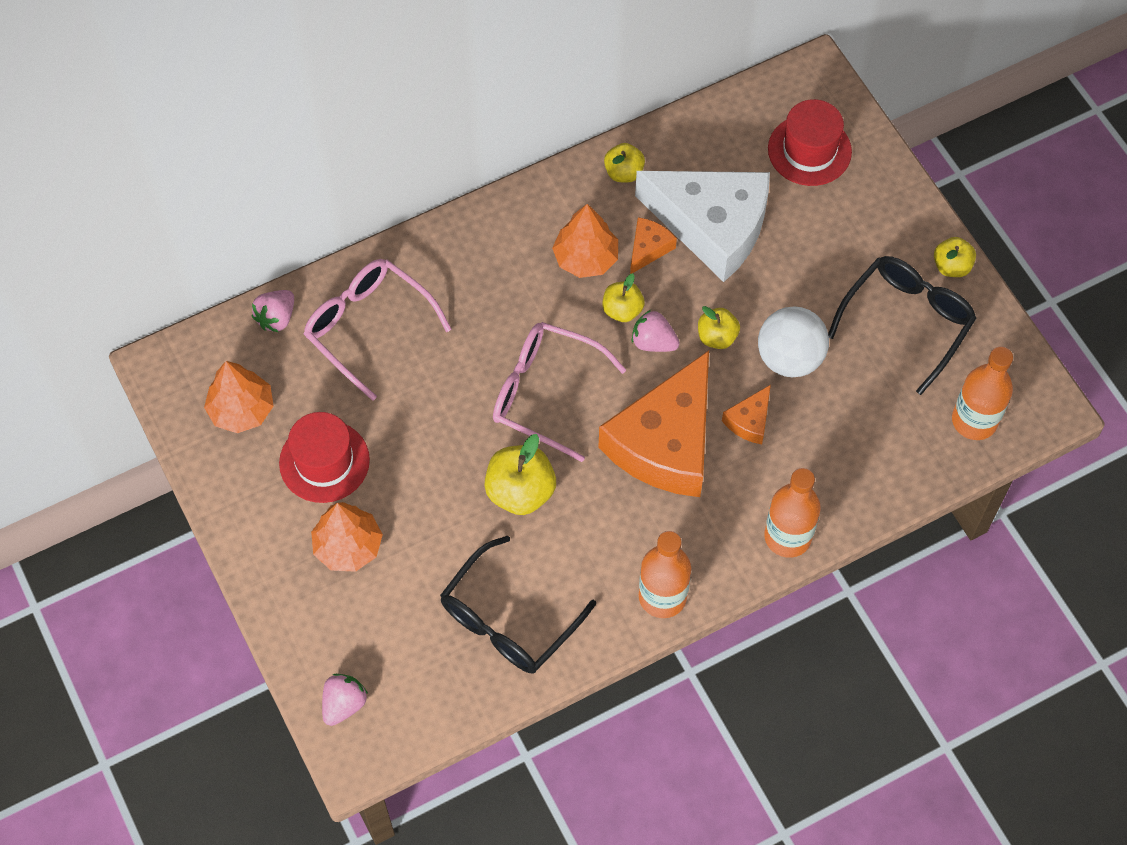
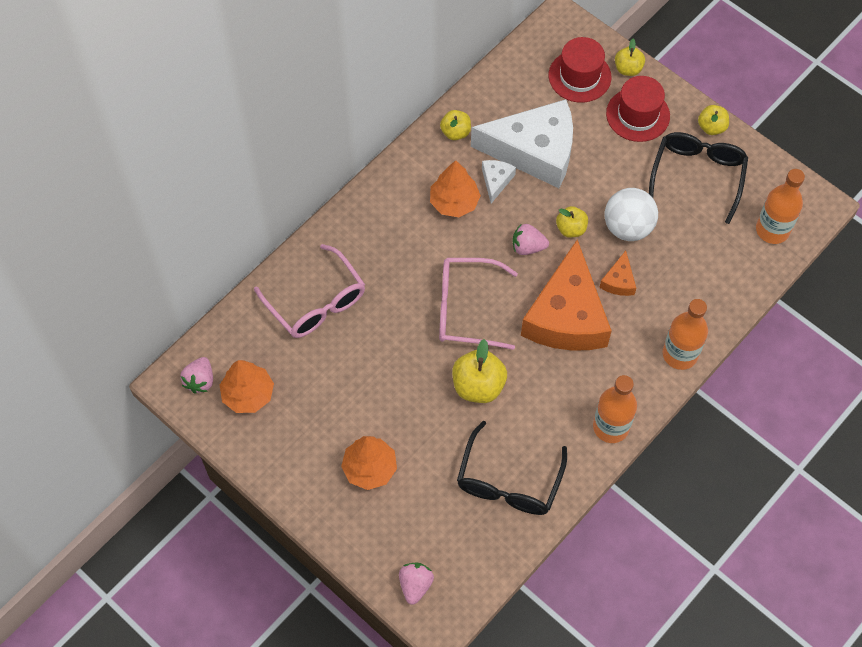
camera: 20 degrees left, 0 degrees up
(276, 318) = (246, 318): pink strawberry -> pink strawberry (200, 381)
(324, 461) = (326, 412): red hat -> red hat (638, 115)
(368, 327) = (316, 303): pink glasses -> pink glasses turned 150 degrees counterclockwise
(622, 310) = (496, 231): yellow apple -> yellow apple (628, 69)
(648, 248) = (496, 181): orange cheese -> white cheese

